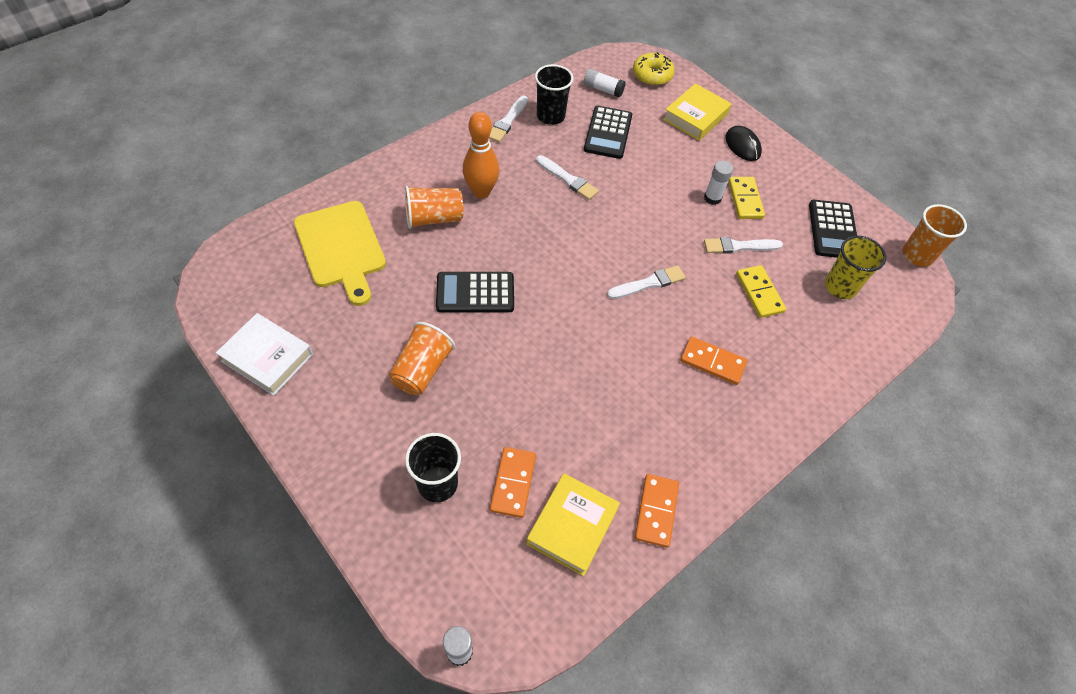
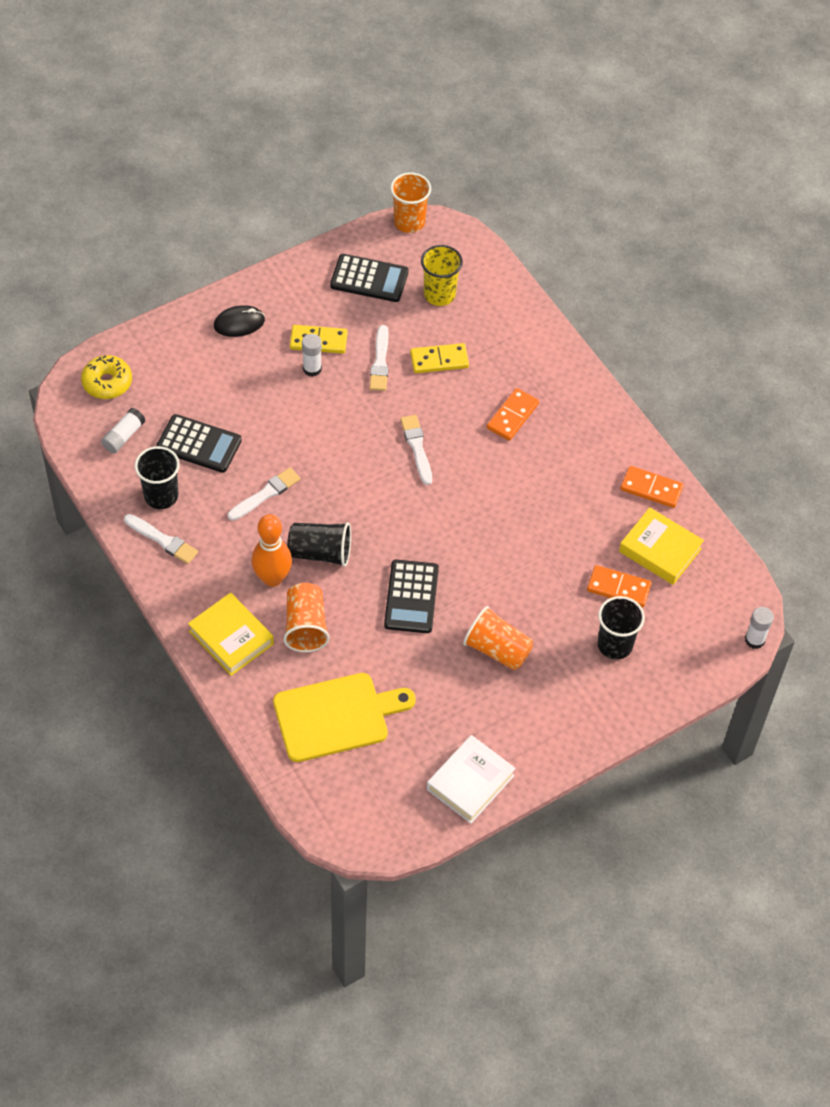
camera: 80 degrees left, 0 degrees up
(513, 221) = (320, 552): none -> black cup
(695, 117) = (186, 356): yellow book -> yellow book (231, 638)

